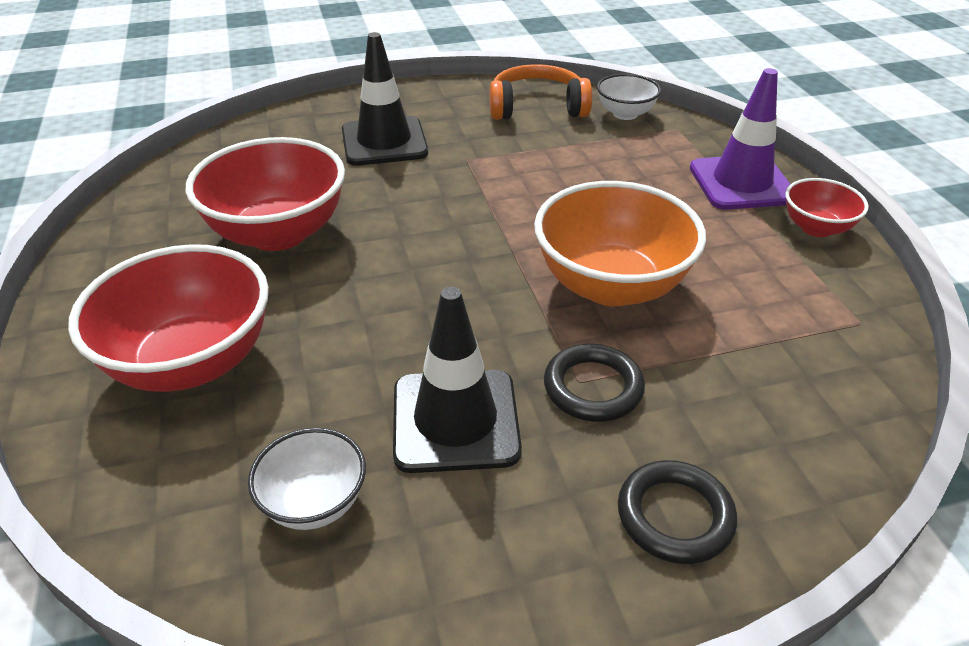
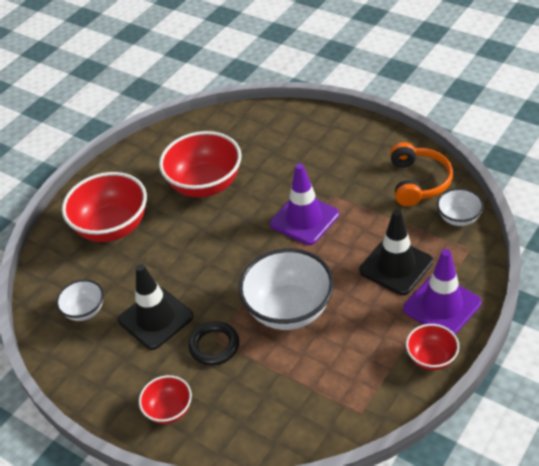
camera: 55 degrees right, 5 degrees up
(384, 142) = (312, 158): black traffic cone -> black traffic cone (396, 266)
(473, 195) = (304, 219): none -> purple traffic cone
(537, 107) = (418, 182): orange headphones -> orange headphones turned 45 degrees clockwise
(611, 285) = (289, 310): orange bowl -> white bowl
(674, 516) = (169, 410): black ring -> red bowl

